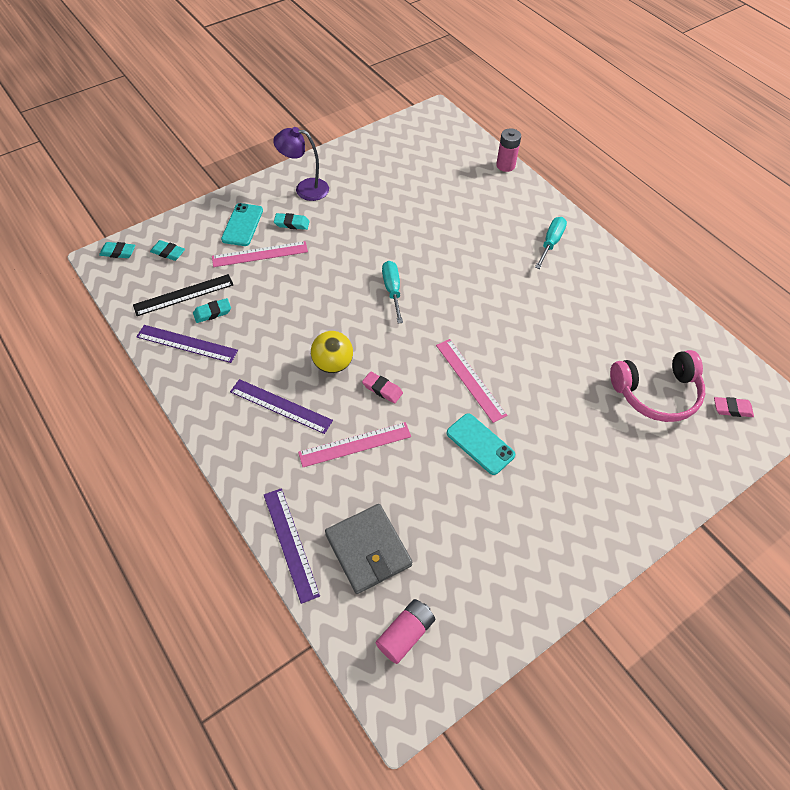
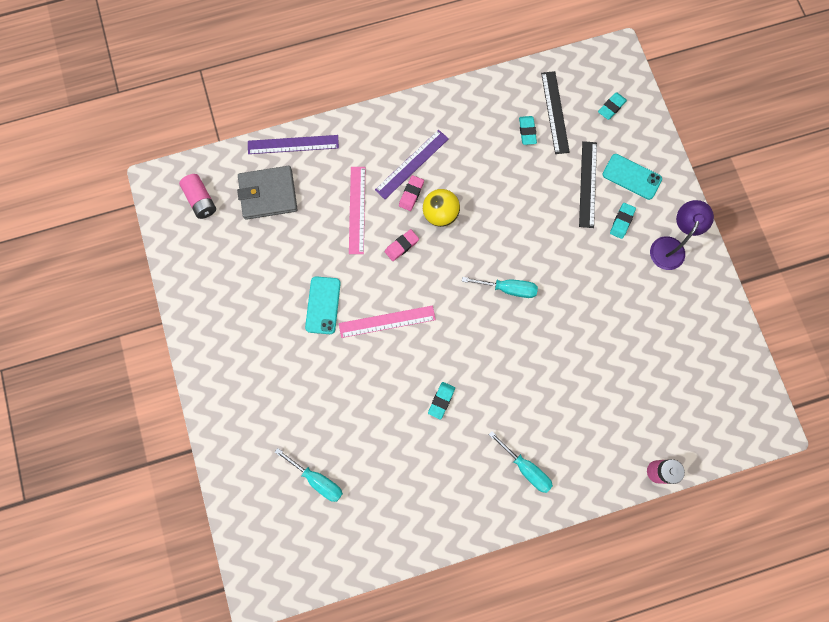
camera: 110 degrees right, 20 degrees up
(118, 252) = (623, 67): turquoise eraser -> turquoise eraser (441, 400)
(187, 343) = (499, 106): purple ruler -> none
(260, 254) = (587, 184): pink ruler -> black ruler
(480, 444) = (323, 305): turquoise phone -> turquoise phone turned 60 degrees counterclockwise
(656, 393) = (317, 480): pink headphones -> turquoise screwdriver
(732, 409) = (277, 541): pink eraser -> pink eraser (411, 194)

